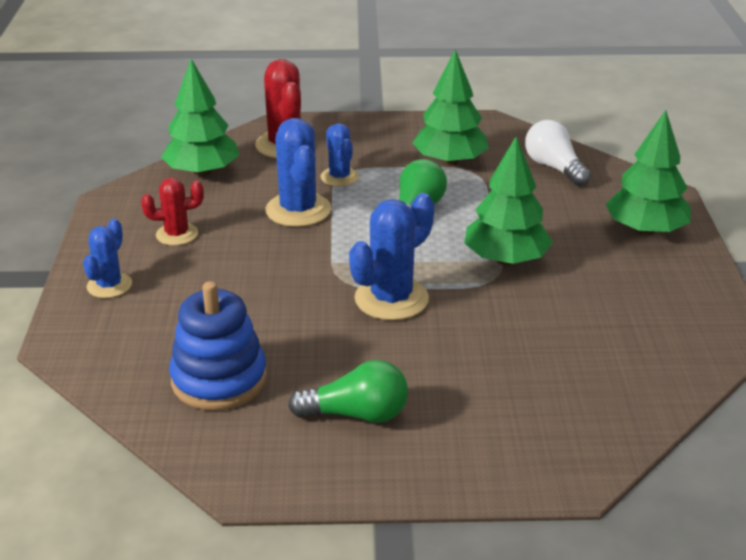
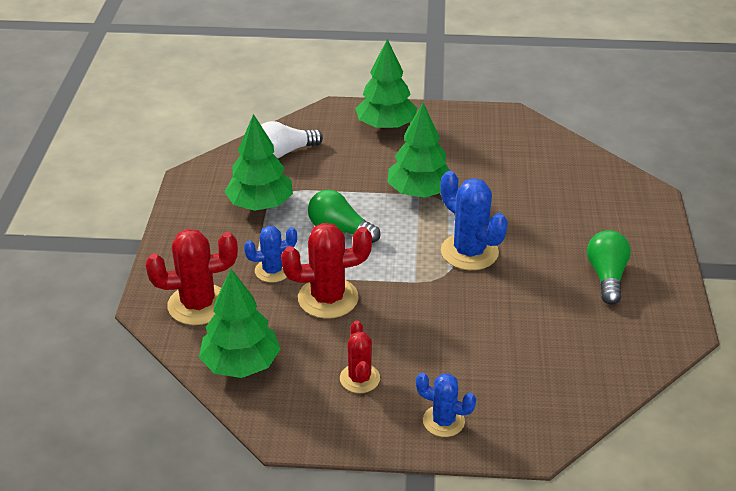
camera: 85 degrees left, 5 degrees up
(219, 379) = (574, 345): blue stacking toy -> none
(298, 210) = (328, 298): blue cactus -> red cactus

